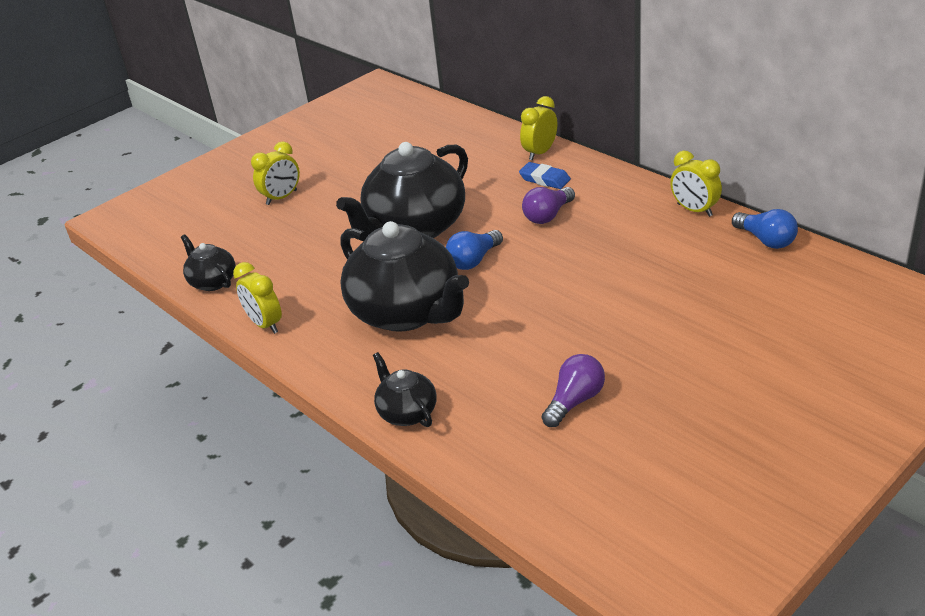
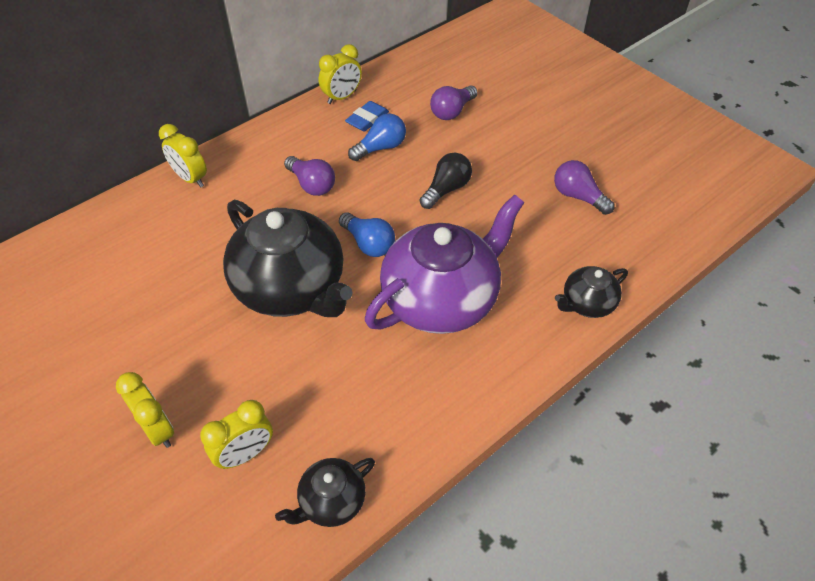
camera: 90 degrees left, 15 degrees up
(265, 324) = (435, 431): yellow clock -> yellow clock (245, 454)
(407, 312) = (441, 300): black teapot -> purple teapot
(544, 179) = (244, 180): blue eraser -> blue eraser (367, 119)
(562, 299) = (446, 189): none -> black light bulb
(701, 289) = (452, 111): none -> purple light bulb
(765, 240) = (398, 70): blue light bulb -> blue light bulb (380, 148)

